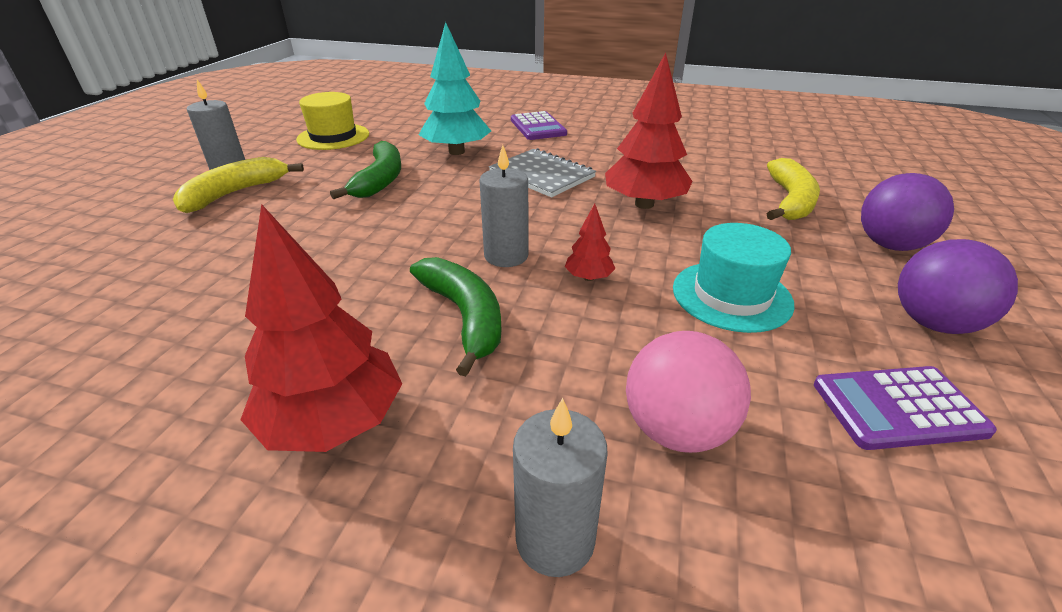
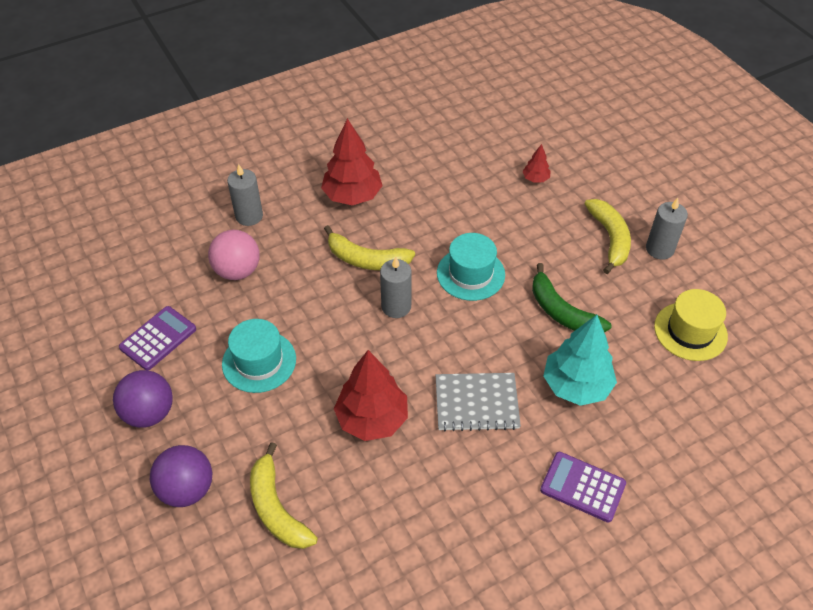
camera: 135 degrees right, 15 degrees up
(389, 238) = (470, 274): none -> turquoise hat
(464, 316) = (366, 259): green banana -> yellow banana
(588, 277) = (339, 322): red tree -> red tree (535, 179)

